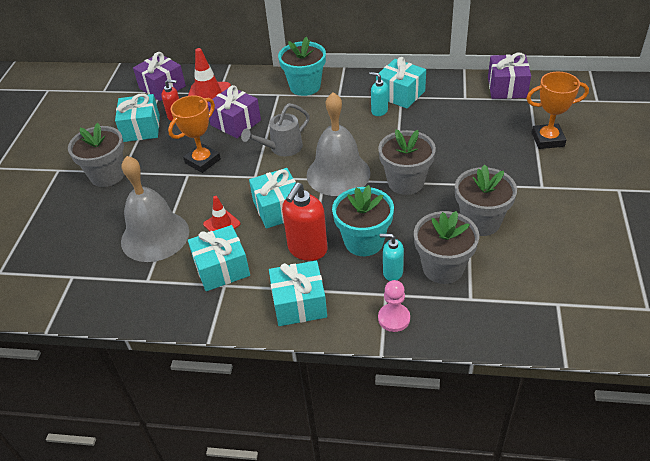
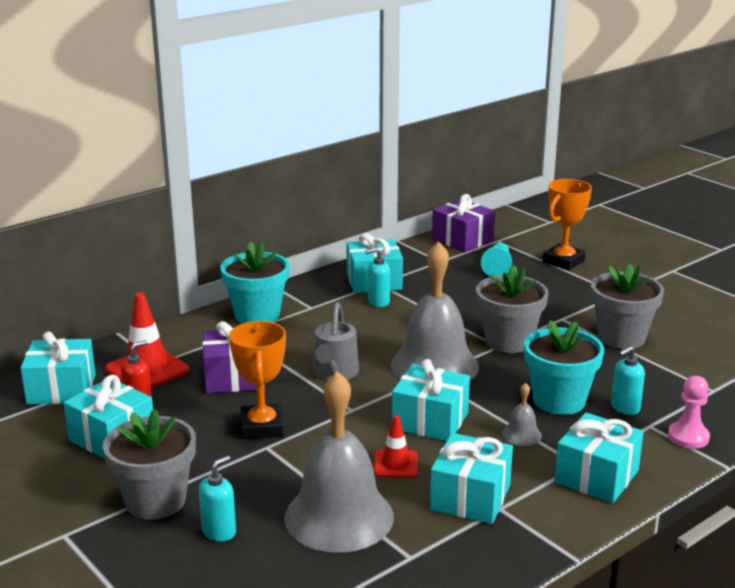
camera: 50 degrees left, 20 degrees down
(104, 209) = (219, 532): none -> turquoise soap dispenser
(162, 87) = (61, 389): purple gift -> turquoise gift
(307, 249) = (521, 434): red soap dispenser -> grey bell
(443, 268) = (655, 382): grey flower pot -> none
(492, 122) = (497, 268): none -> turquoise pawn

